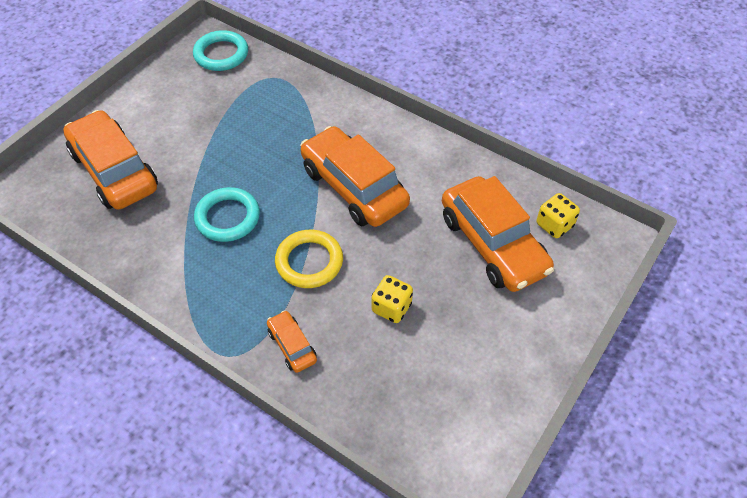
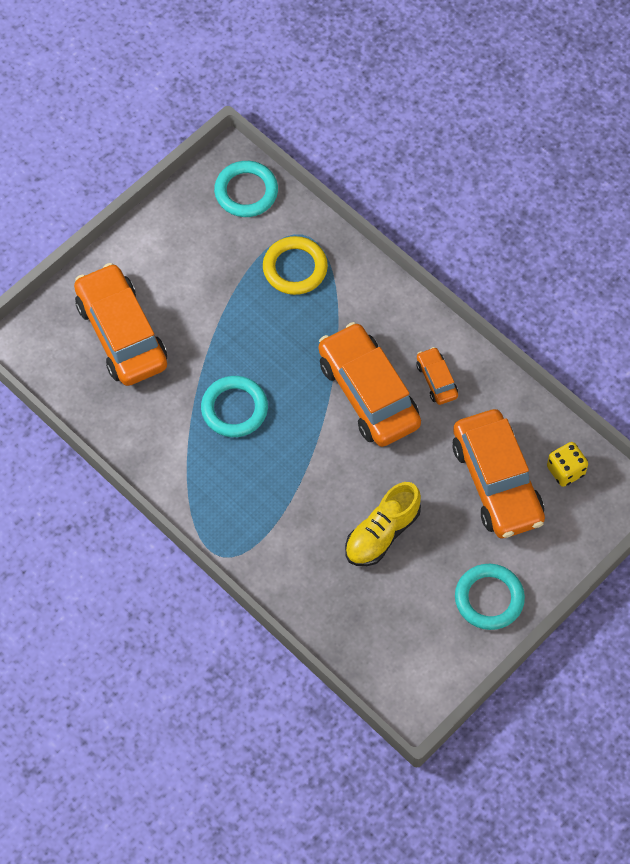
camera: 10 degrees right, 10 degrees up
(292, 346) = (282, 556): orange car -> orange car (436, 380)
(309, 262) = (310, 472): yellow ring -> yellow ring (295, 268)
(391, 308) = (382, 533): yellow dice -> yellow shoe
(516, 354) = (489, 598): none -> turquoise ring

